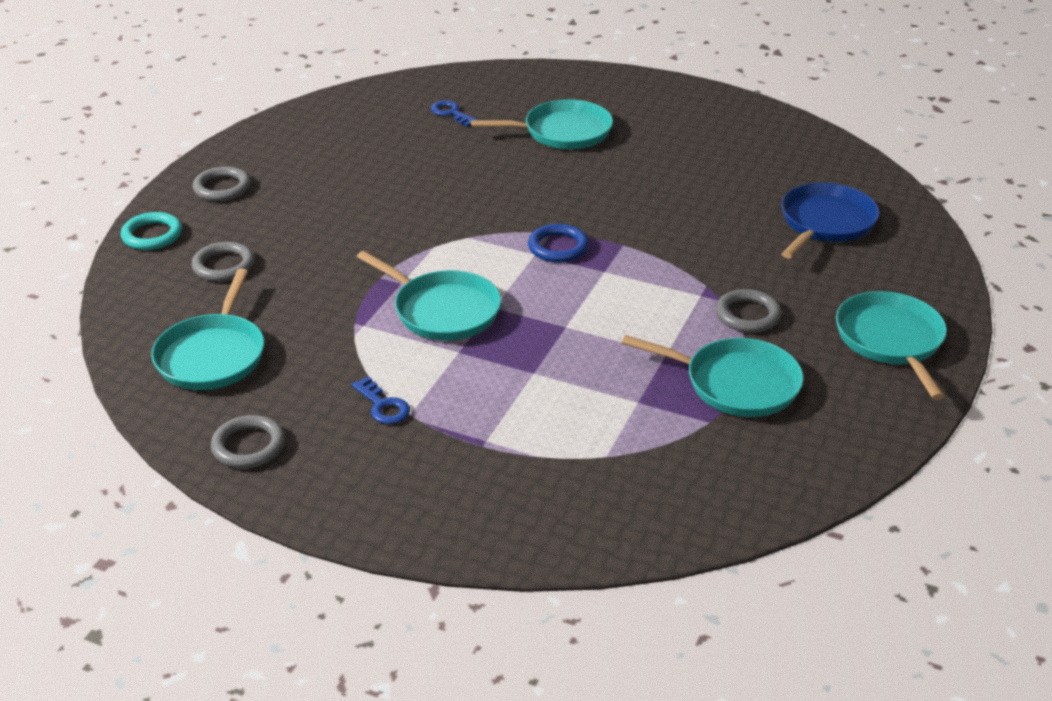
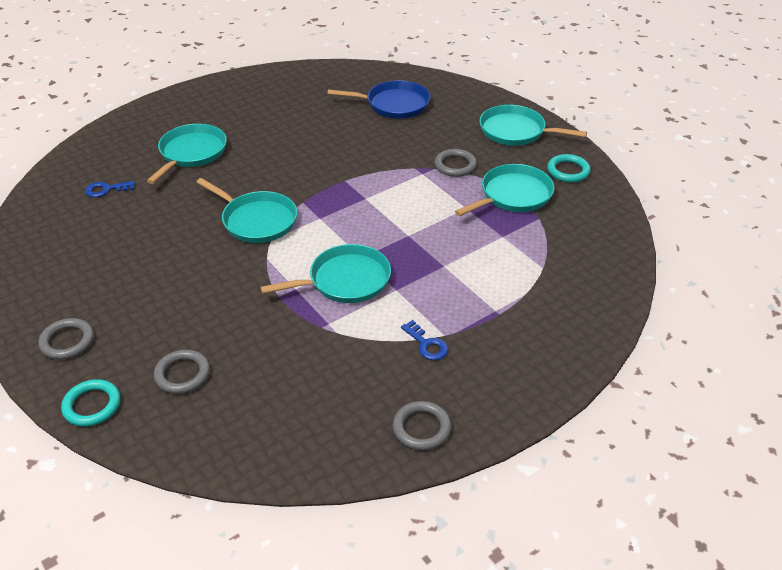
camera: 60 degrees left, 5 degrees up
(212, 355) = (297, 416): turquoise pan -> turquoise pan (257, 220)
(383, 406) = (427, 344): blue key -> blue key turned 60 degrees clockwise
(558, 247) = (322, 206): blue ring -> none
(825, 223) = (394, 104): blue pan -> blue pan turned 120 degrees clockwise
(850, 417) = (568, 171): none -> turquoise ring

